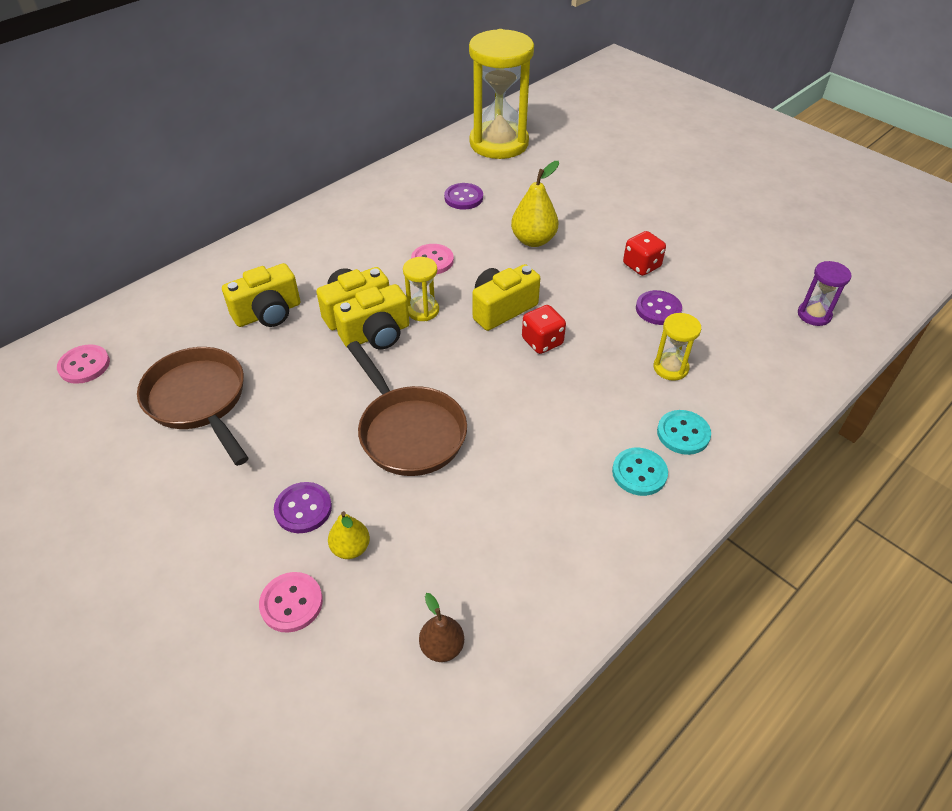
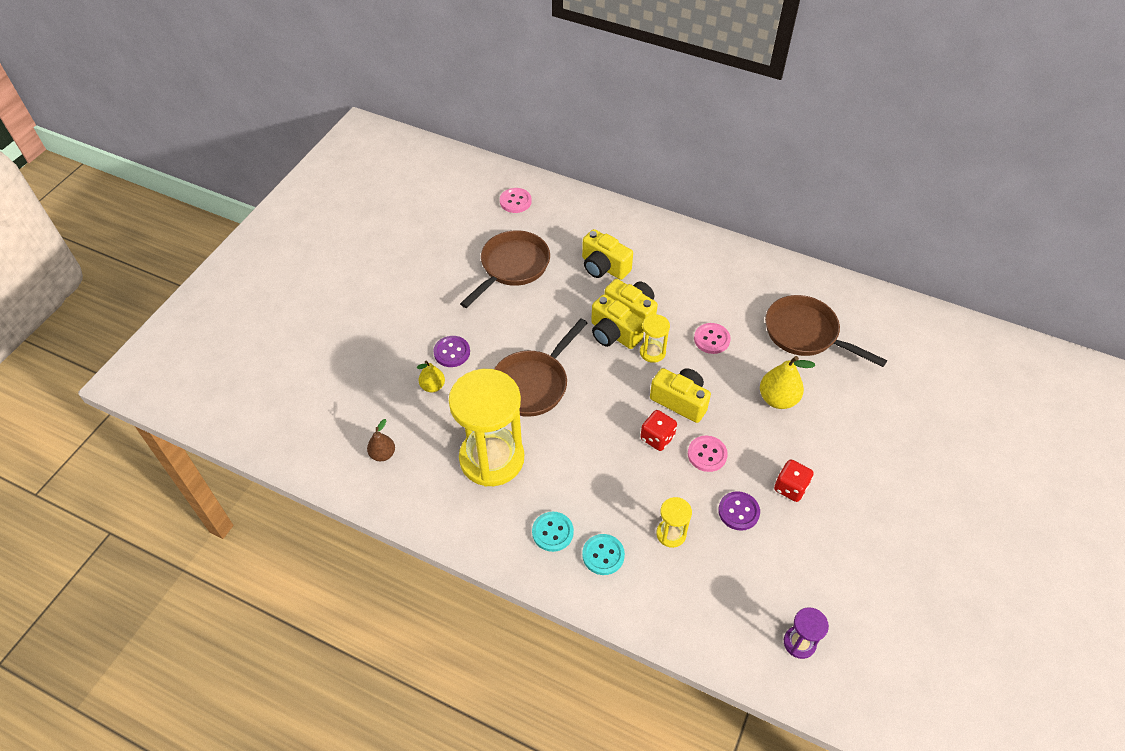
camera: 70 degrees right, 5 degrees up
(291, 603) = (388, 372): pink button -> pink button (707, 454)
(463, 198) = (805, 333): purple button -> brown pan
(499, 143) = (905, 334): yellow hourglass -> yellow hourglass (492, 458)

